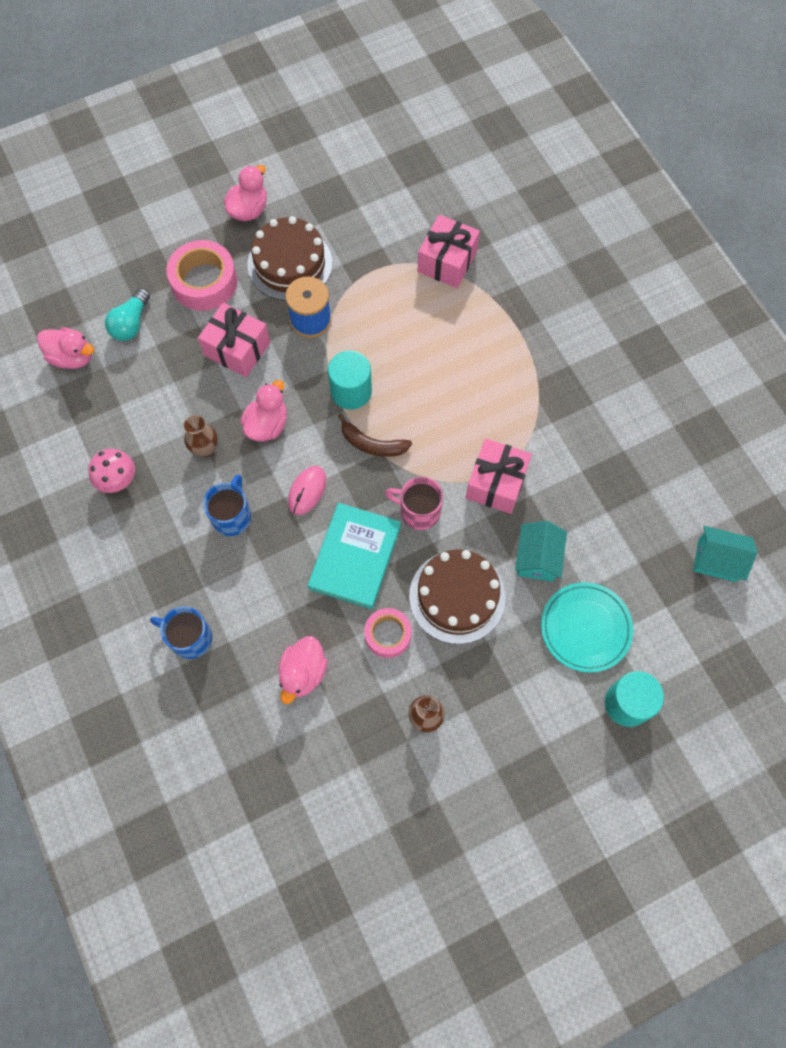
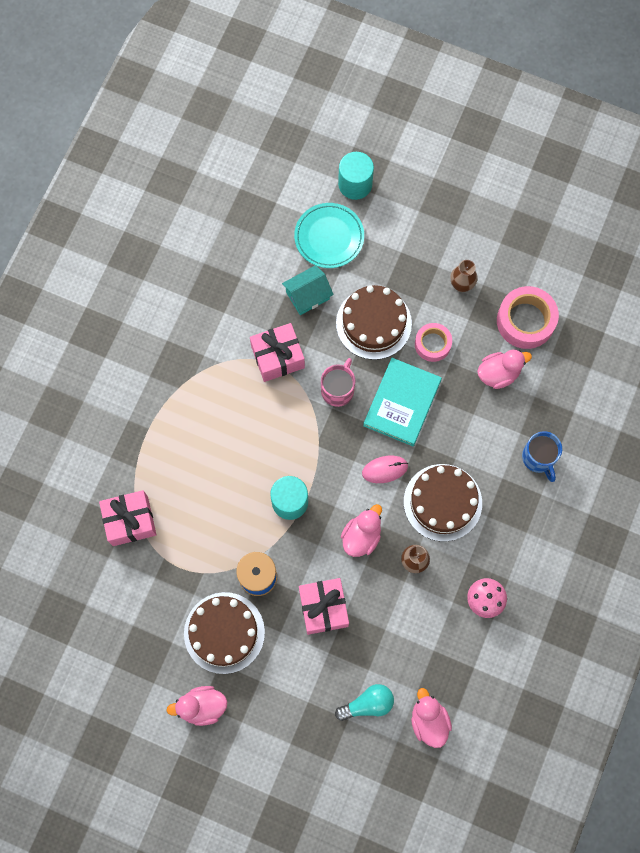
camera: 130 degrees left, 5 degrees up
(204, 282) = (290, 682): pink tape -> pink tape (525, 321)
(232, 516) = (442, 502): blue mug -> brown cake
(267, 424) = (361, 536): pink duck -> pink duck turned 135 degrees clockwise
(354, 557) = (402, 403): turquoise book -> turquoise book turned 45 degrees counterclockwise
(372, 444) = (316, 456): brown banana -> none
(418, 511) = (338, 389): pink mug -> pink mug turned 135 degrees counterclockwise
(717, 560) = (219, 194): turquoise house -> none

